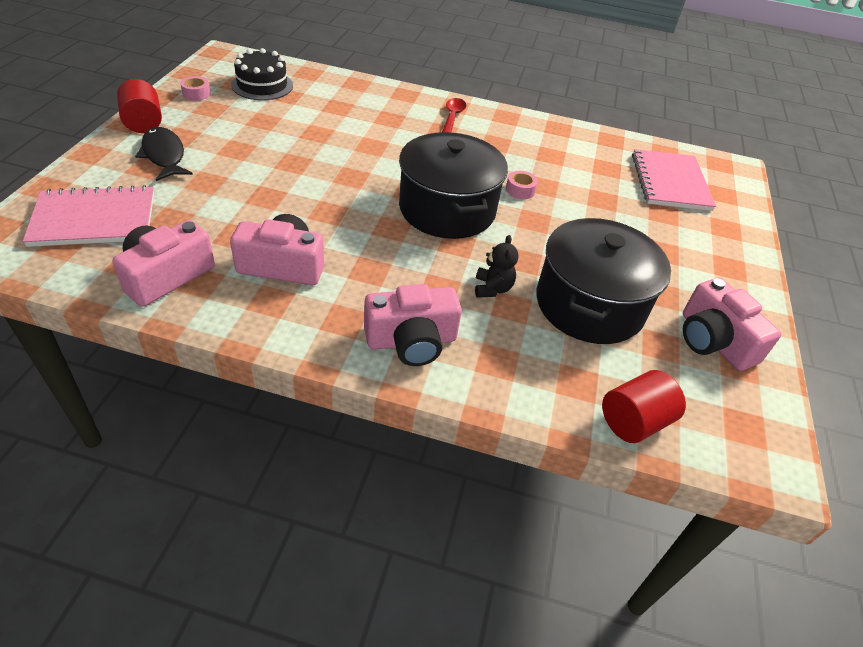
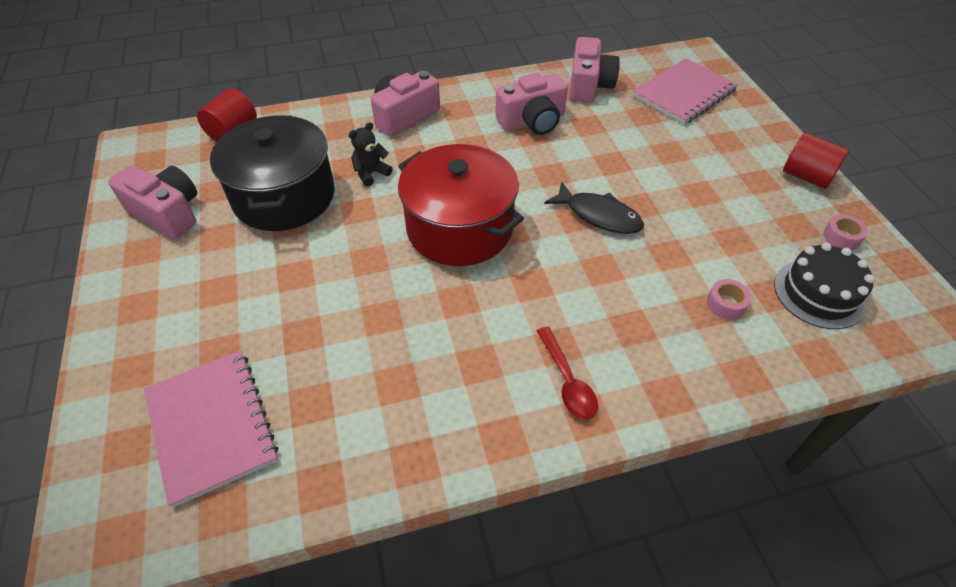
camera: 155 degrees right, 5 degrees up
(164, 155) = (735, 156): black fish -> black fish (599, 215)
(447, 209) = (459, 228): black pot -> red pot
(492, 288) = (371, 173): black teddy bear -> black teddy bear turned 75 degrees clockwise
(520, 190) = (404, 294): pink tape -> pink tape (726, 304)

